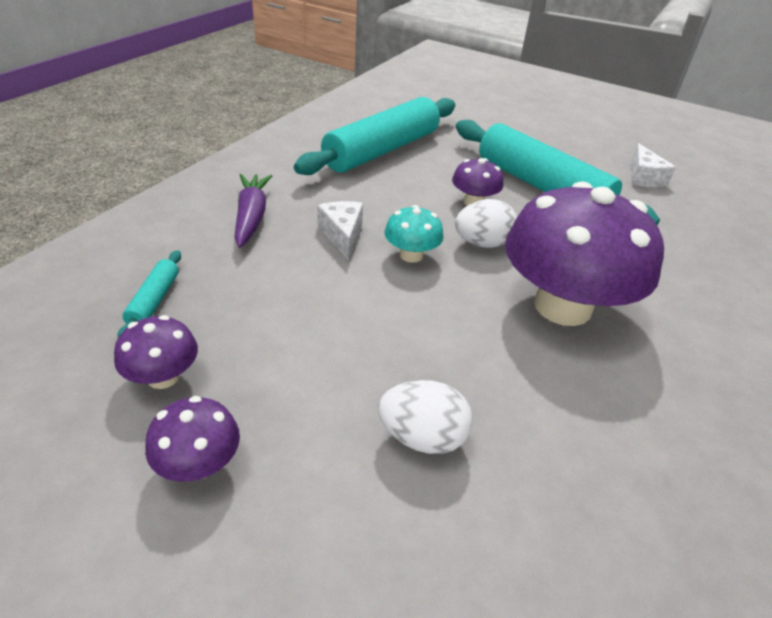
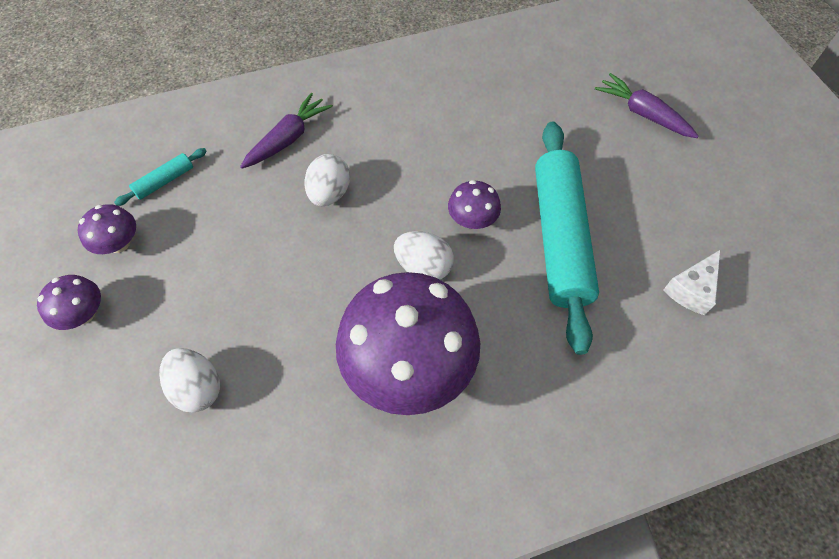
camera: 45 degrees right, 20 degrees up
(342, 235) = (329, 193): white cheese -> white egg
(382, 150) = (464, 116): turquoise rolling pin -> none
(411, 255) = (356, 243): turquoise mushroom -> none
(492, 111) = (642, 113): none -> purple carrot

